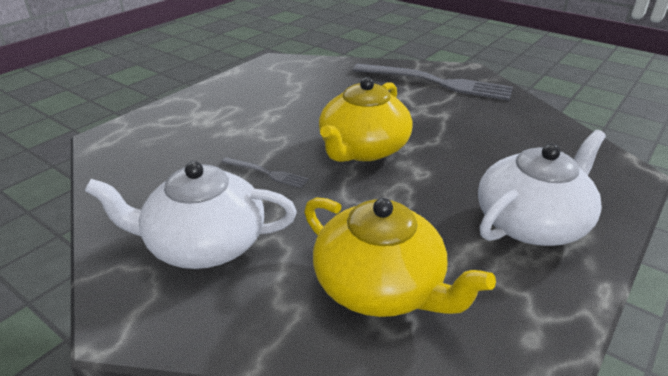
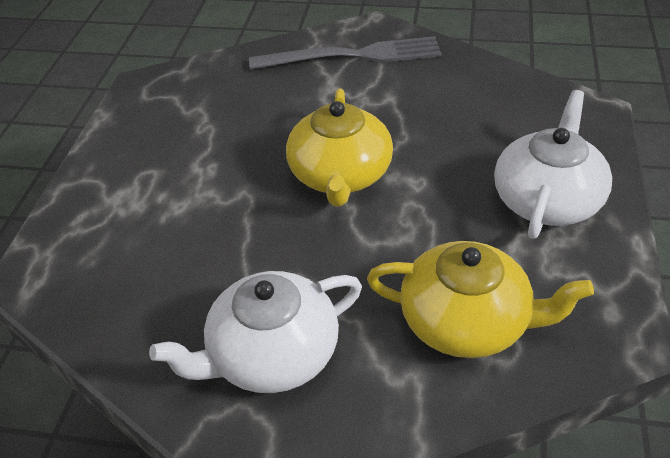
camera: 25 degrees left, 10 degrees up
(266, 173) = (264, 246): grey fork -> none

